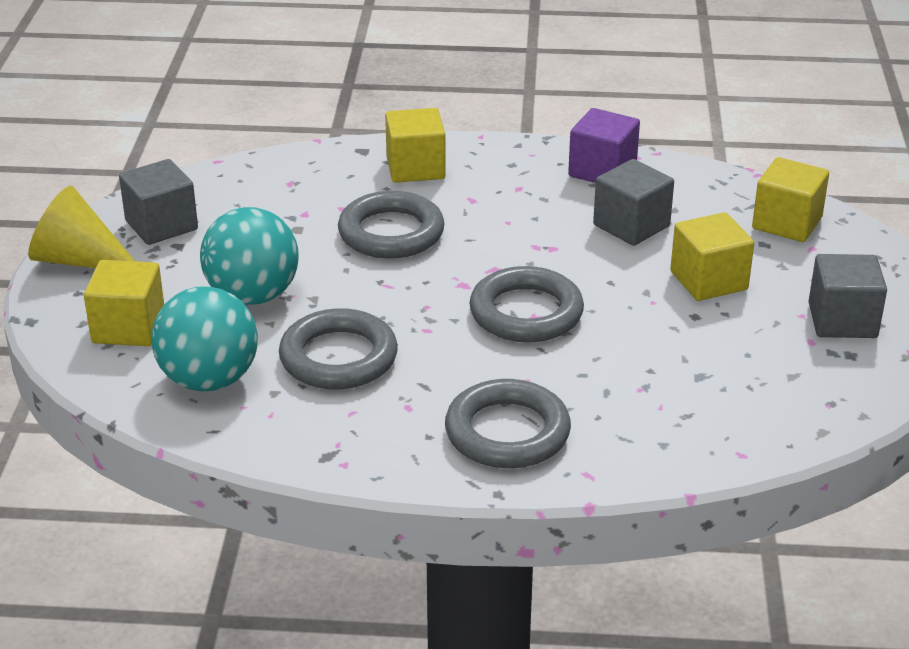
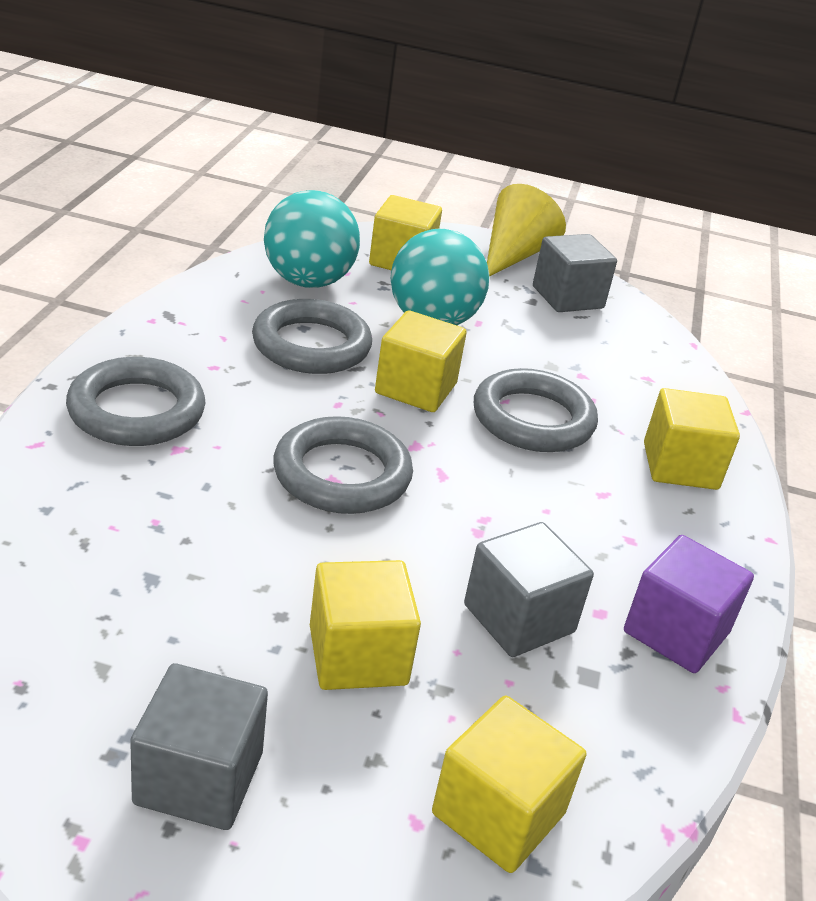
camera: 95 degrees right, 0 degrees up
(379, 292) = (416, 388): none -> yellow cube

